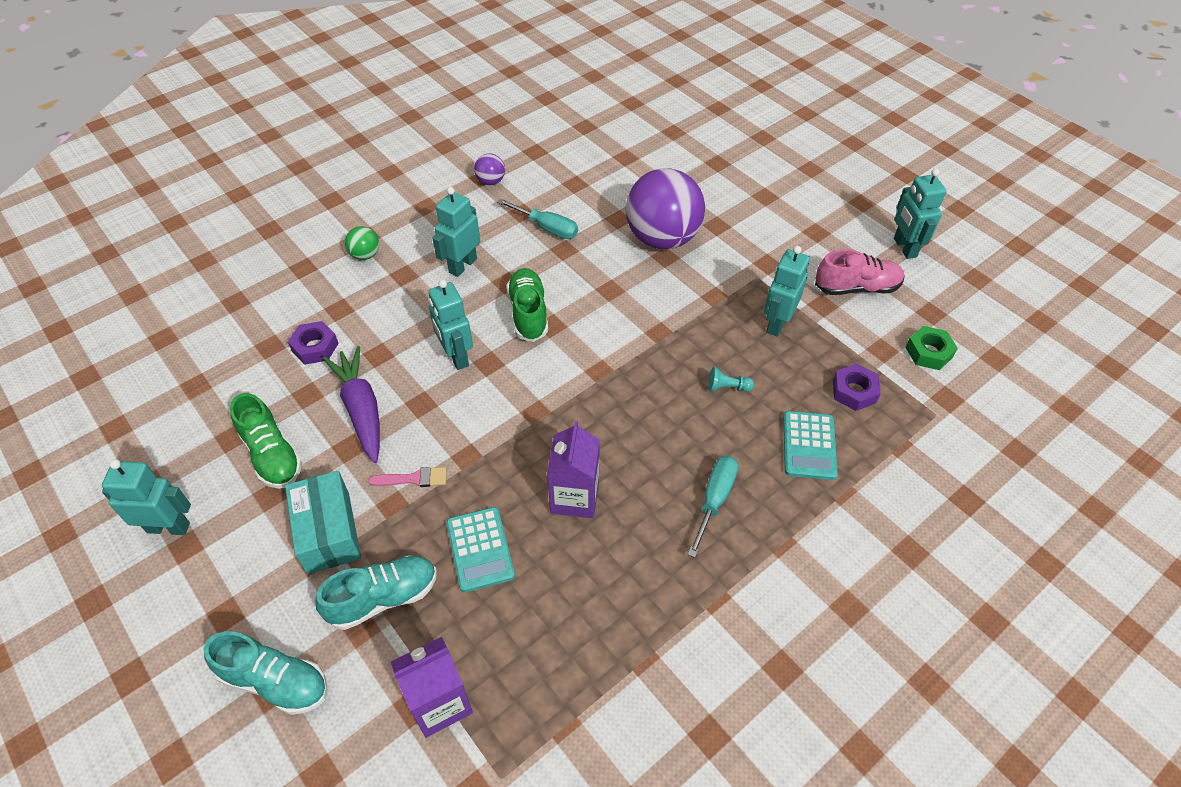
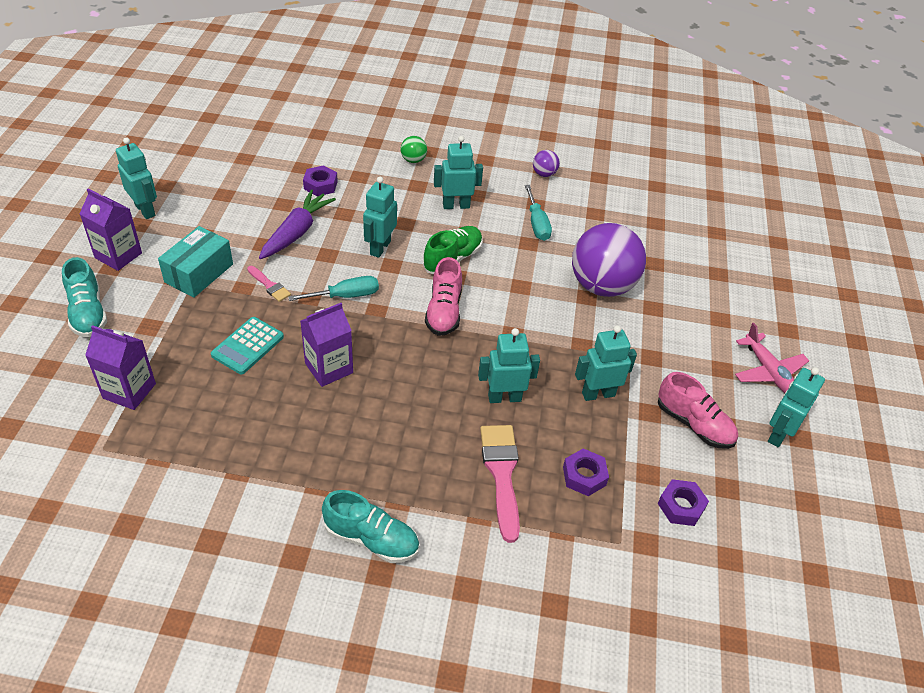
camera: 45 degrees right, 5 degrees down
(214, 597) = (118, 255): none -> purple carton
(272, 455) = (228, 217): green shoe -> none
(383, 598) = (176, 323): turquoise shoe -> turquoise shoe (371, 539)
(587, 362) = (444, 311): none -> pink shoe
(714, 500) = (398, 443): turquoise screwdriver -> turquoise screwdriver (345, 296)
(727, 387) = (504, 397): turquoise pawn -> turquoise robot
(809, 446) = (501, 474): turquoise calculator -> pink brush
(841, 209) = (768, 372): none -> pink plane
(928, 352) = (681, 506): green nut -> purple nut

